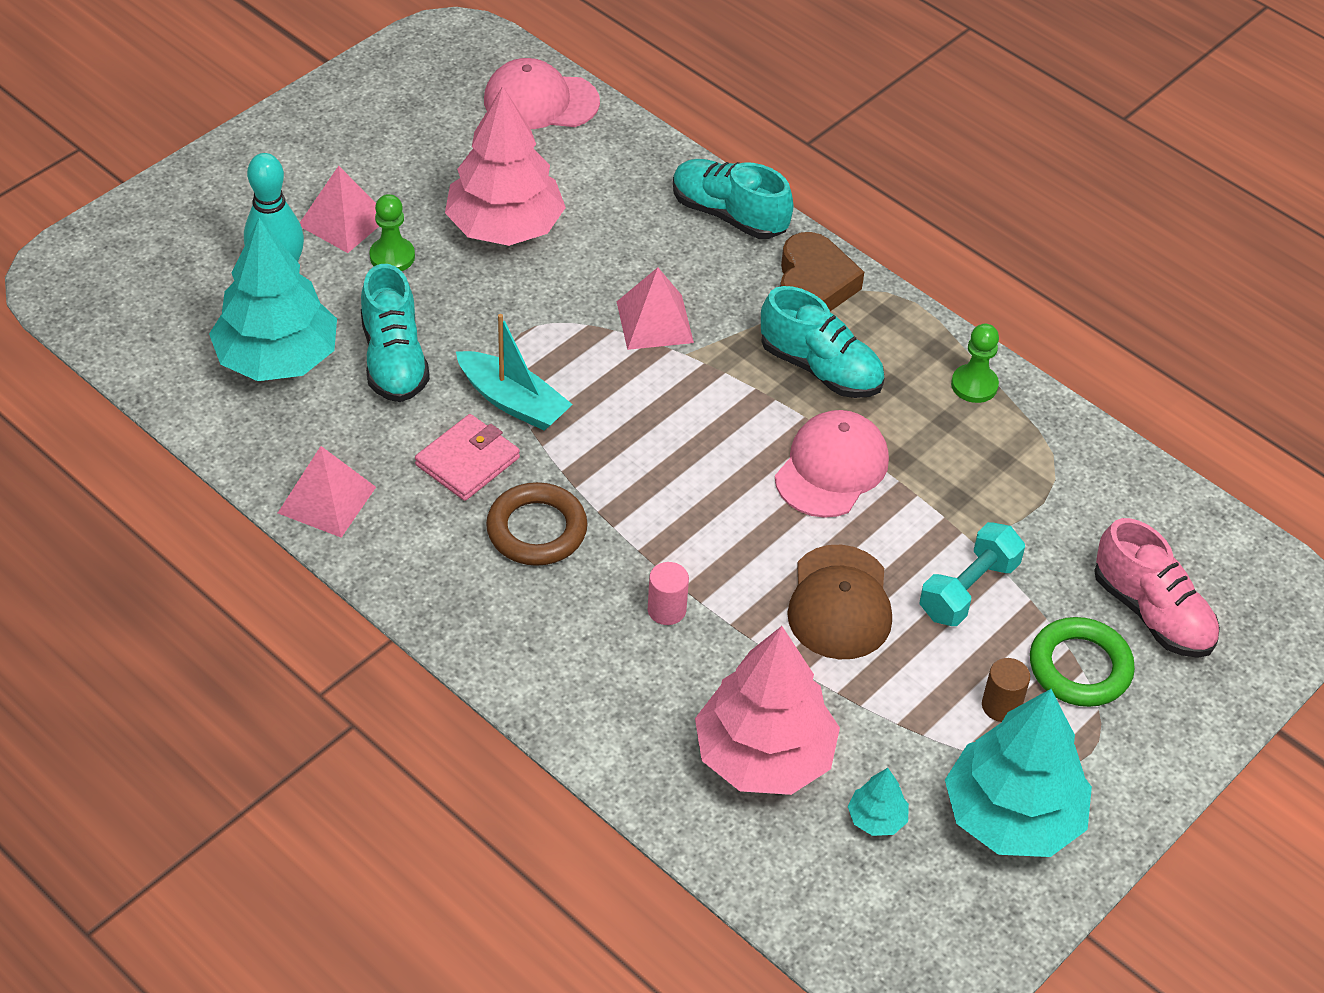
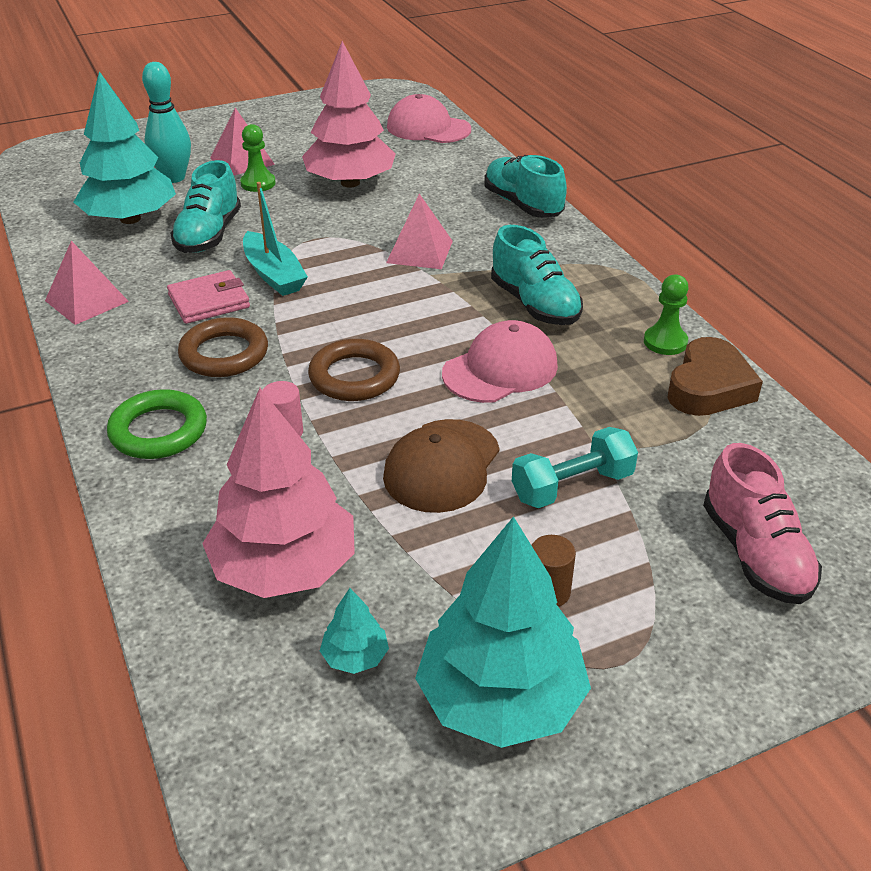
camera: 25 degrees right, 10 degrees down
(691, 520) = (354, 376): none -> brown ring
(813, 284) = (563, 254): brown heart -> brown heart (709, 387)
(1080, 667) = (652, 581): green ring -> green ring (158, 431)

